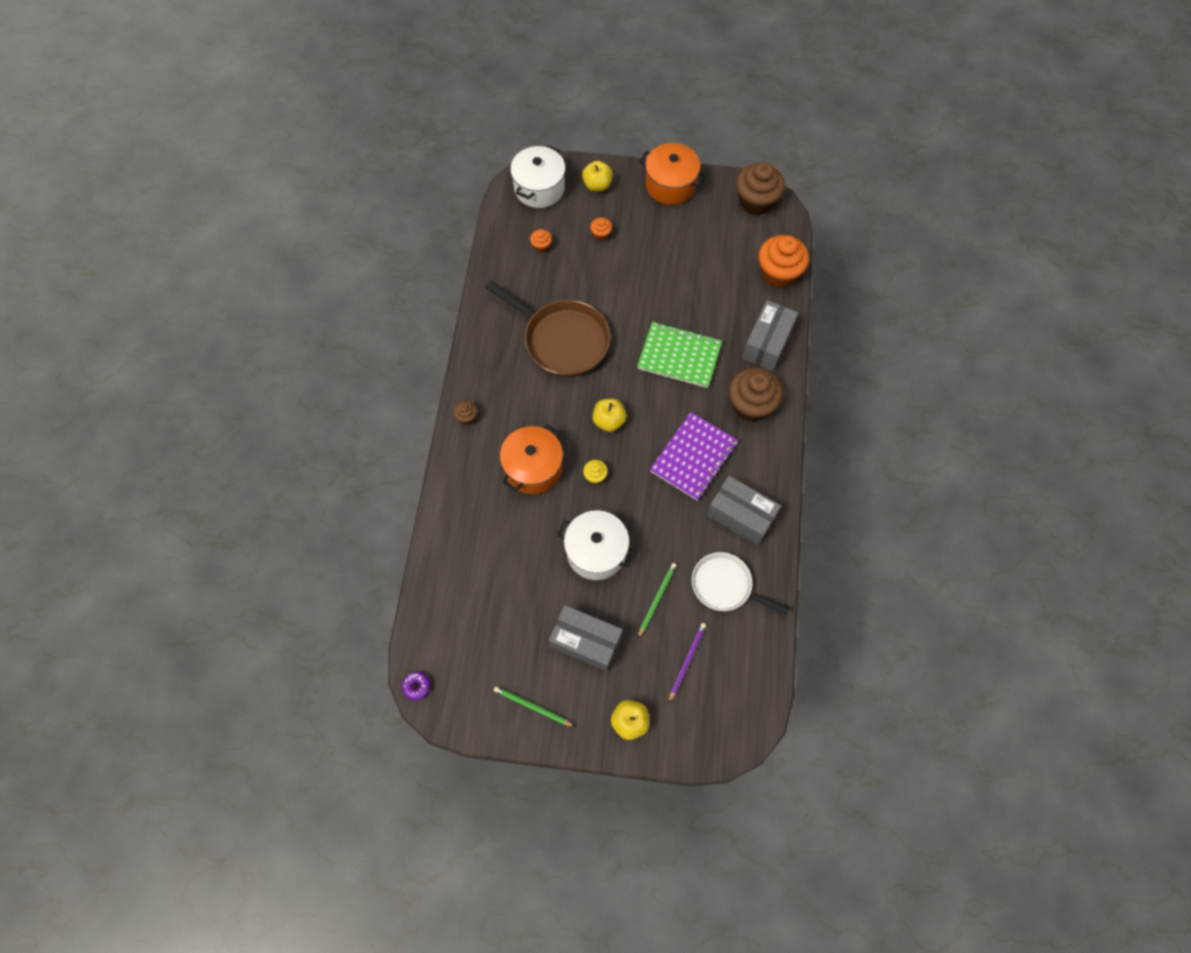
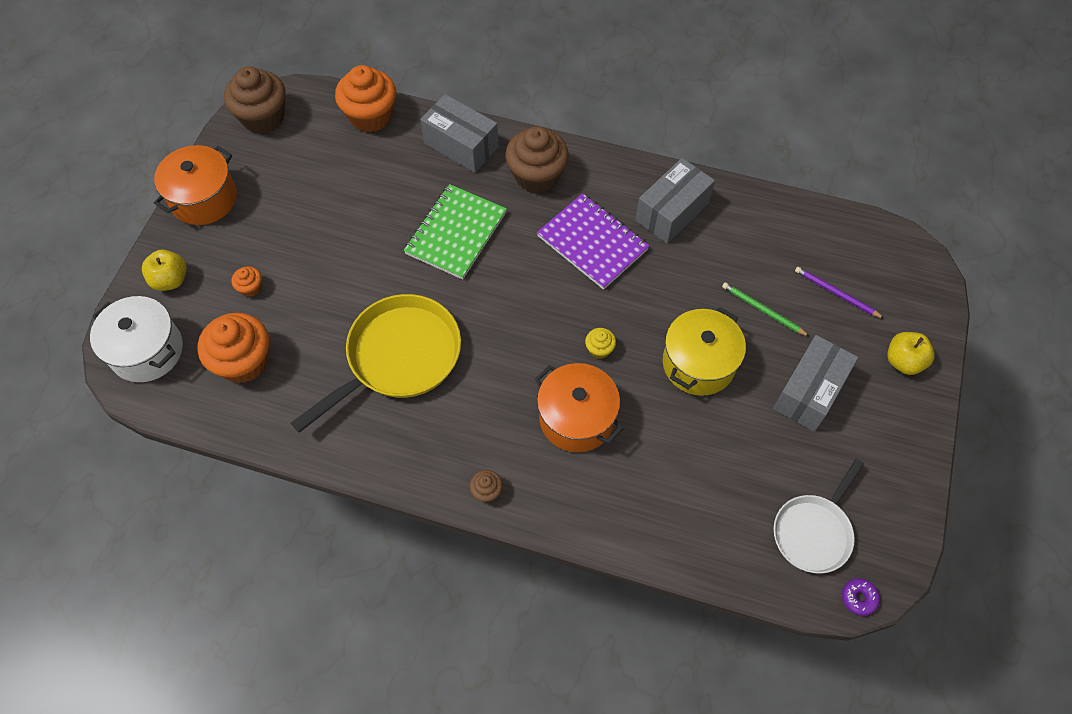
camera: 80 degrees left, 5 degrees down
(532, 707) = (886, 462): green pencil -> none
(541, 246) = (244, 361): orange cupcake -> orange cupcake, size x2.22
(562, 339) = (398, 358): brown pan -> yellow pan
(596, 552) = (698, 363): white pot -> yellow pot
(609, 421) = (527, 322): yellow apple -> none
(725, 586) = (752, 241): white pan -> white pan (814, 531)

